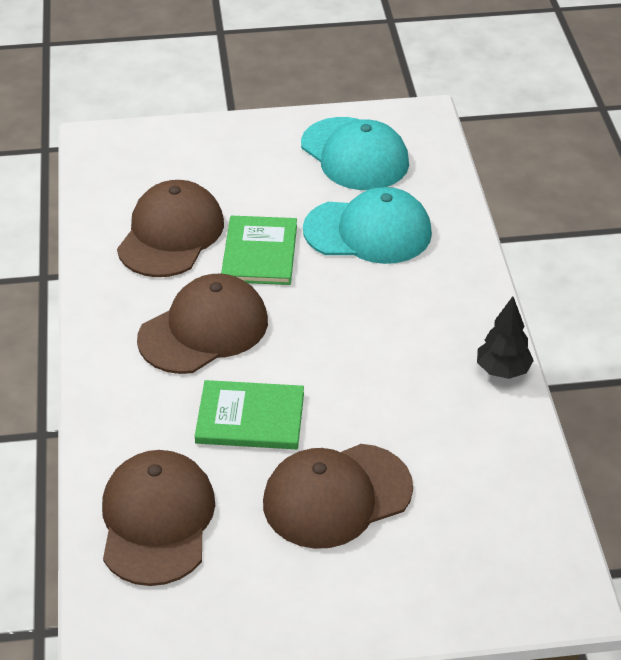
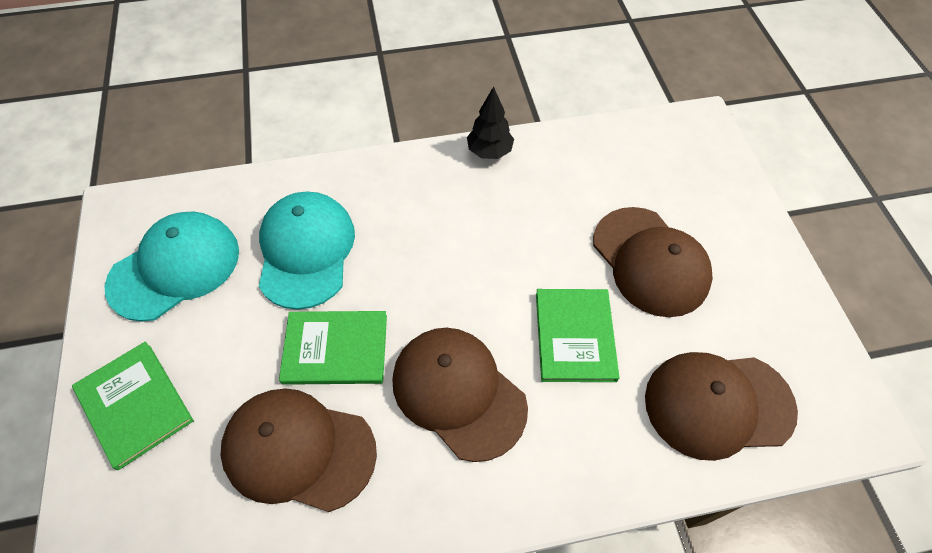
camera: 95 degrees left, 15 degrees up
(226, 147) = (134, 405): none -> green book

